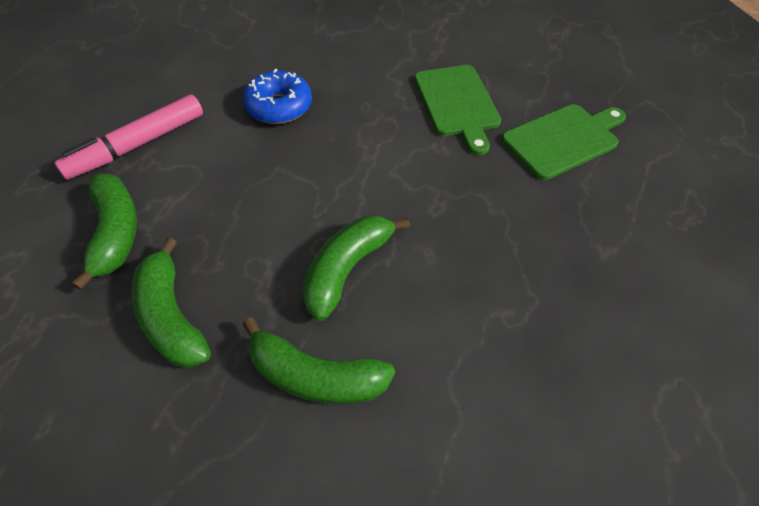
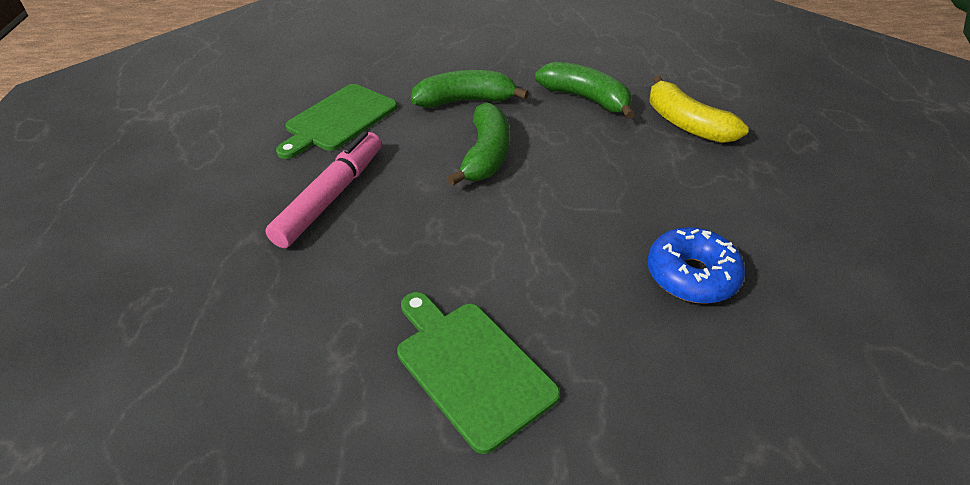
camera: 155 degrees right, 10 degrees down
(115, 233) = (686, 124): green banana -> yellow banana
(137, 145) = (771, 185): pink marker -> pink marker (331, 196)
(563, 140) = (301, 360): green cutting board -> green cutting board (338, 120)

